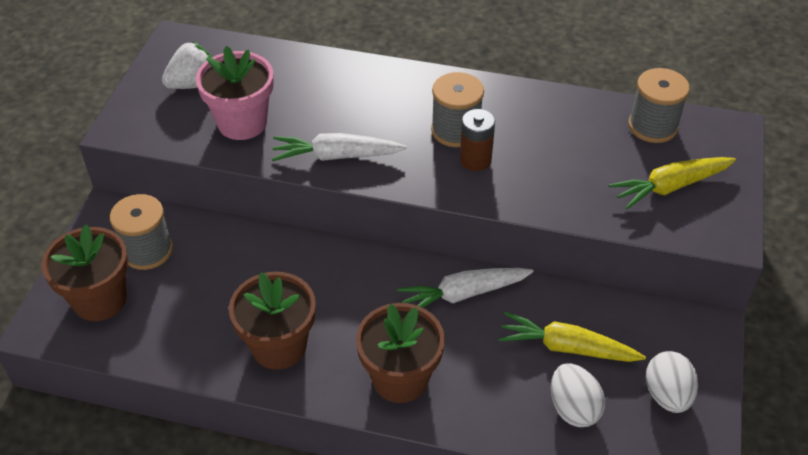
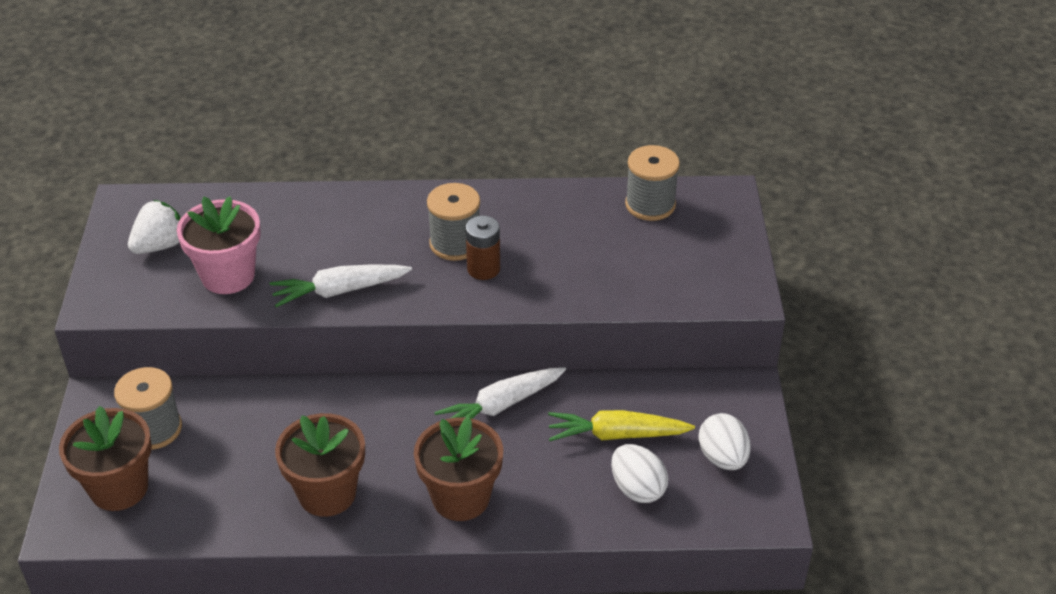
camera: 15 degrees left, 5 degrees down
(670, 187) = (681, 260): yellow carrot -> none

